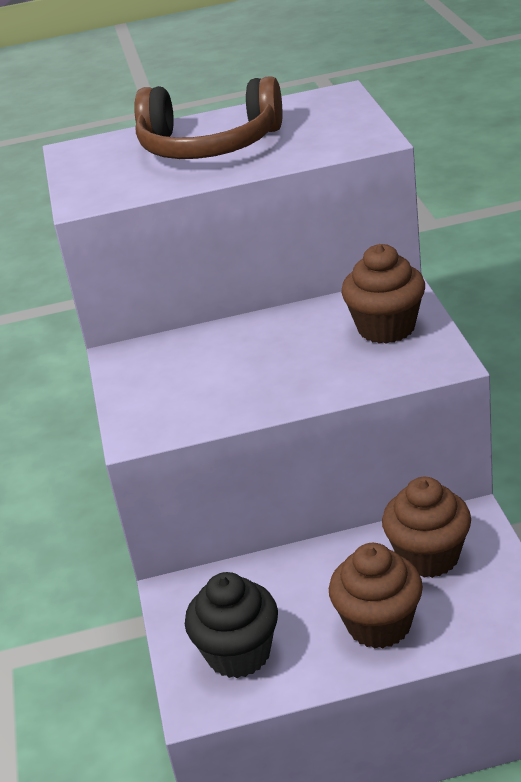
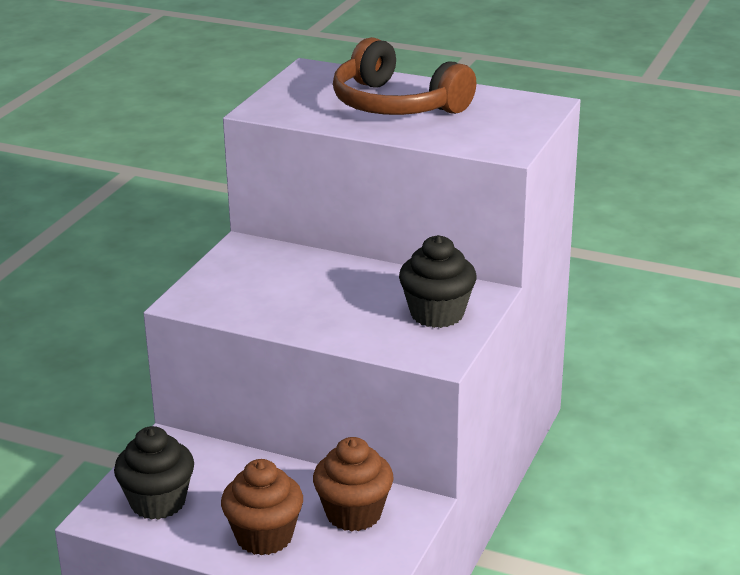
camera: 30 degrees right, 5 degrees down
(386, 328) = (437, 314): brown cupcake -> black cupcake

